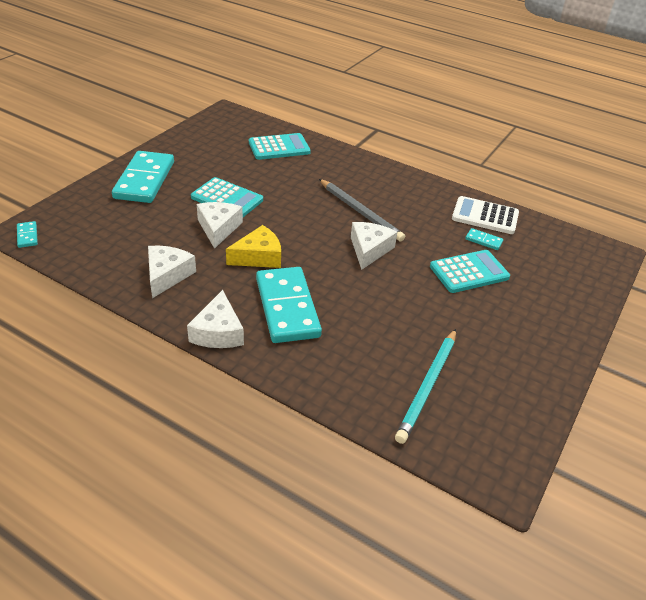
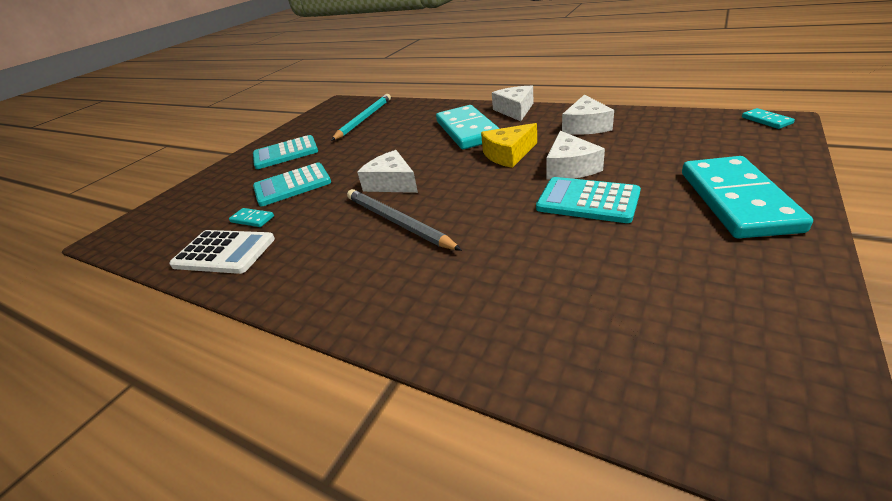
camera: 175 degrees left, 5 degrees down
(279, 147) = (565, 325): turquoise calculator -> turquoise calculator (285, 153)
(369, 250) = (391, 183): white cheese -> white cheese turned 120 degrees clockwise

